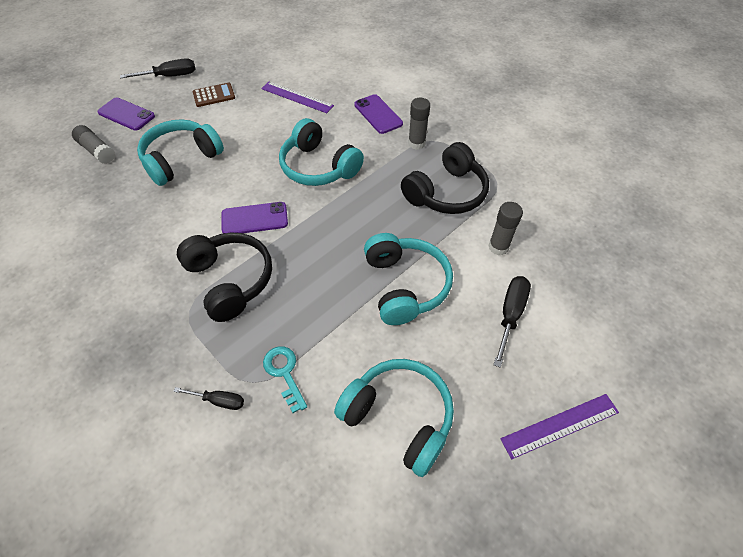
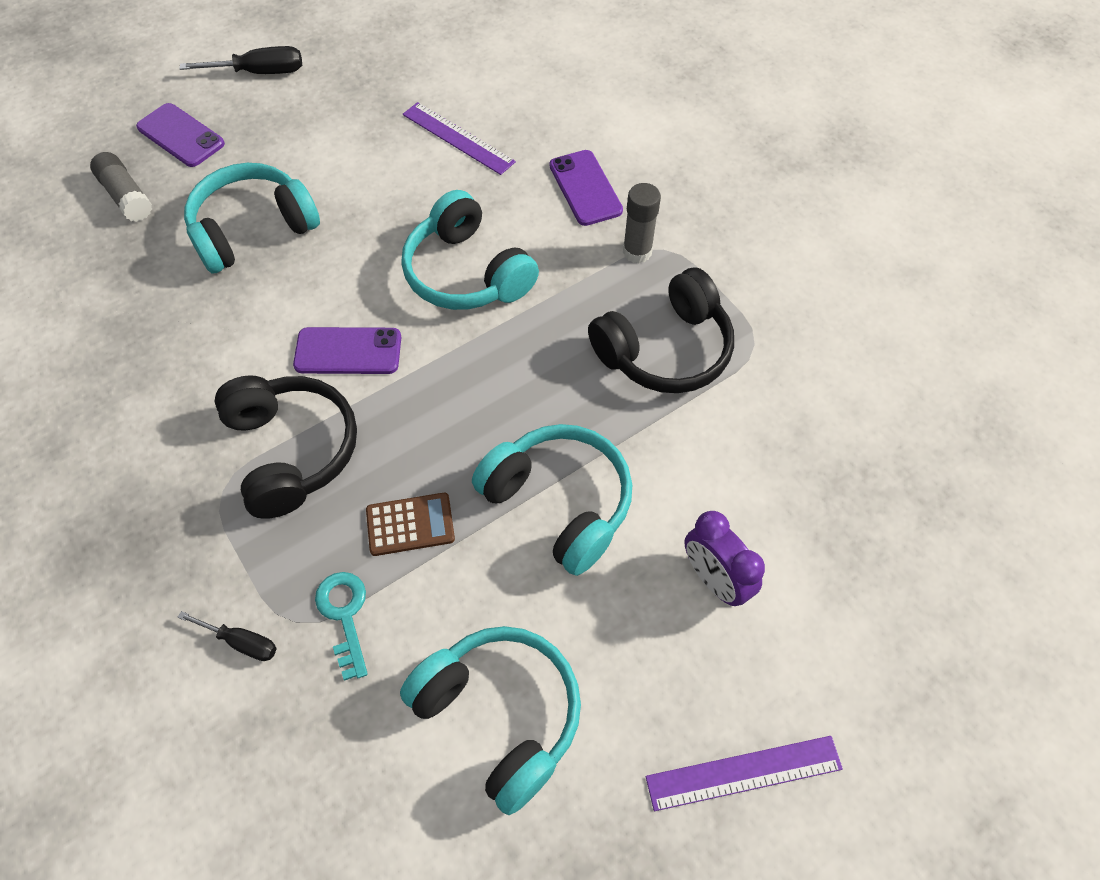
camera: 10 degrees right, 5 degrees up
(214, 95) = (324, 117): brown calculator -> brown calculator (410, 524)
(405, 285) = (559, 503): turquoise headphones -> turquoise headphones turned 45 degrees counterclockwise
(498, 247) = (726, 459): grey glue stick -> none
(510, 315) = (714, 580): black screwdriver -> purple clock

